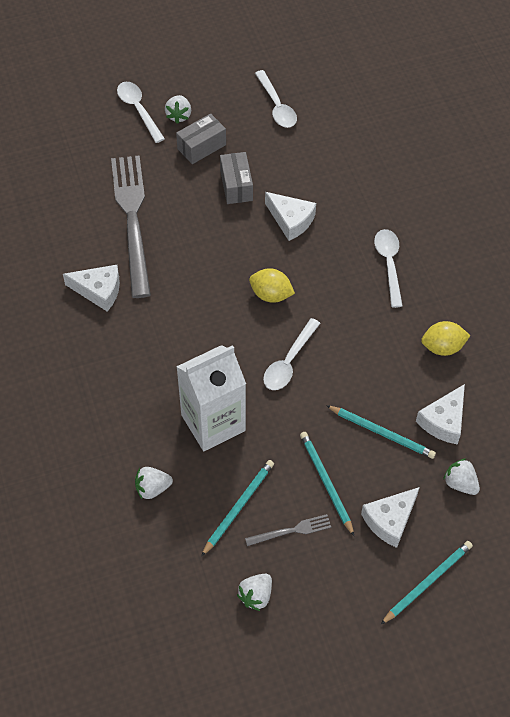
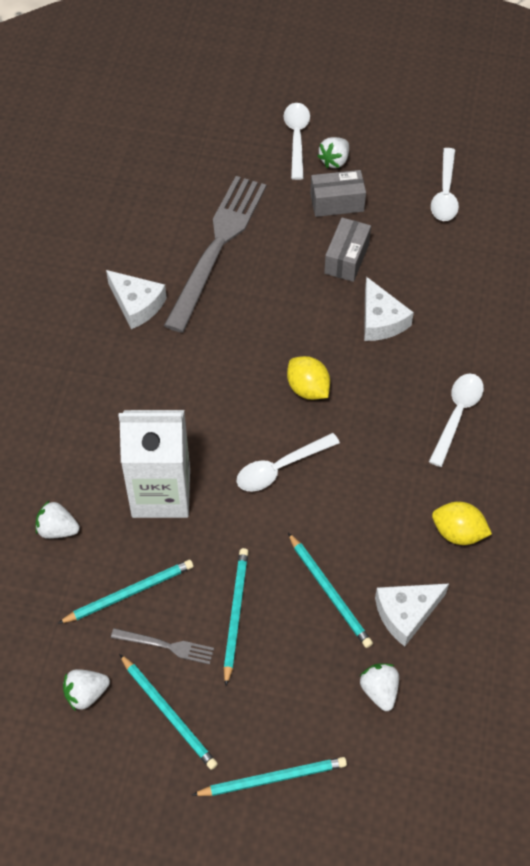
camera: 30 degrees right, 0 degrees up
(325, 577) = (169, 713): none -> turquoise pencil
(390, 520) = (276, 690): white cheese -> none

